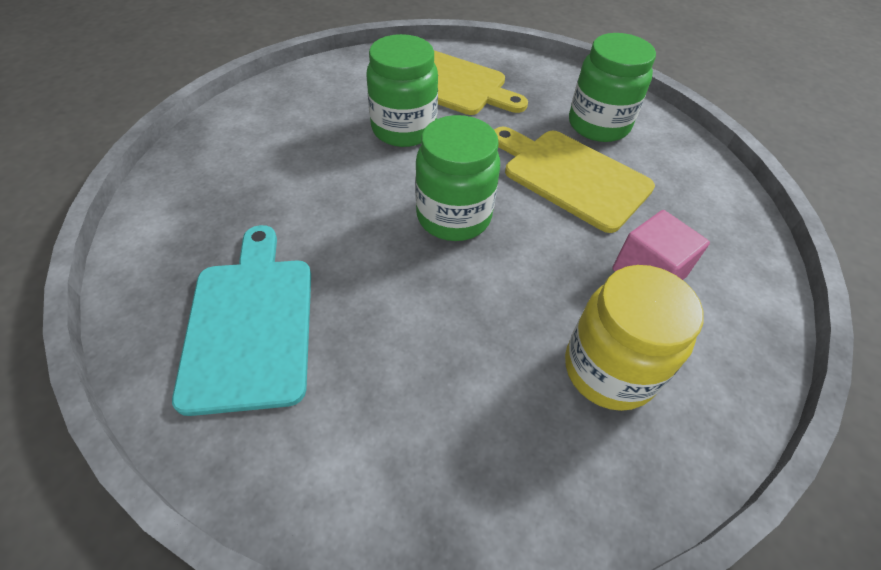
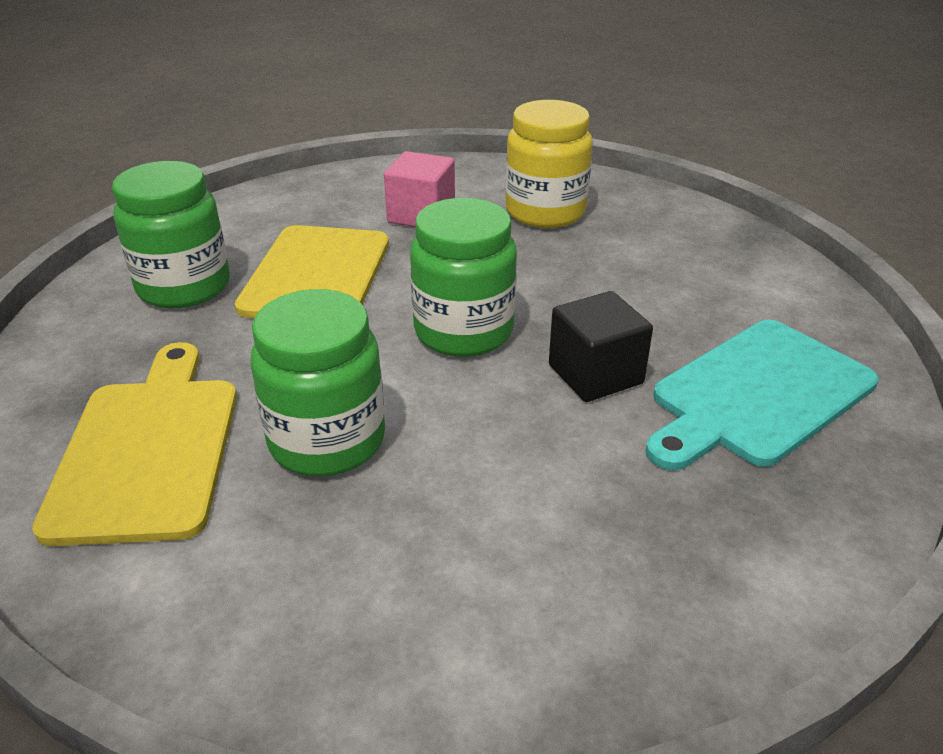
camera: 120 degrees left, 15 degrees down
(353, 253) = (595, 374): none -> black cube

